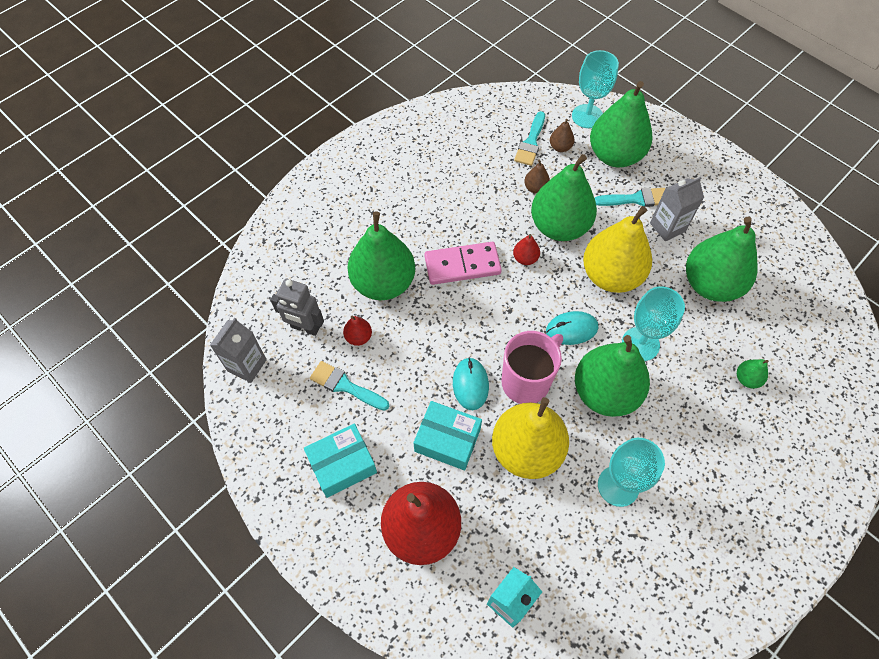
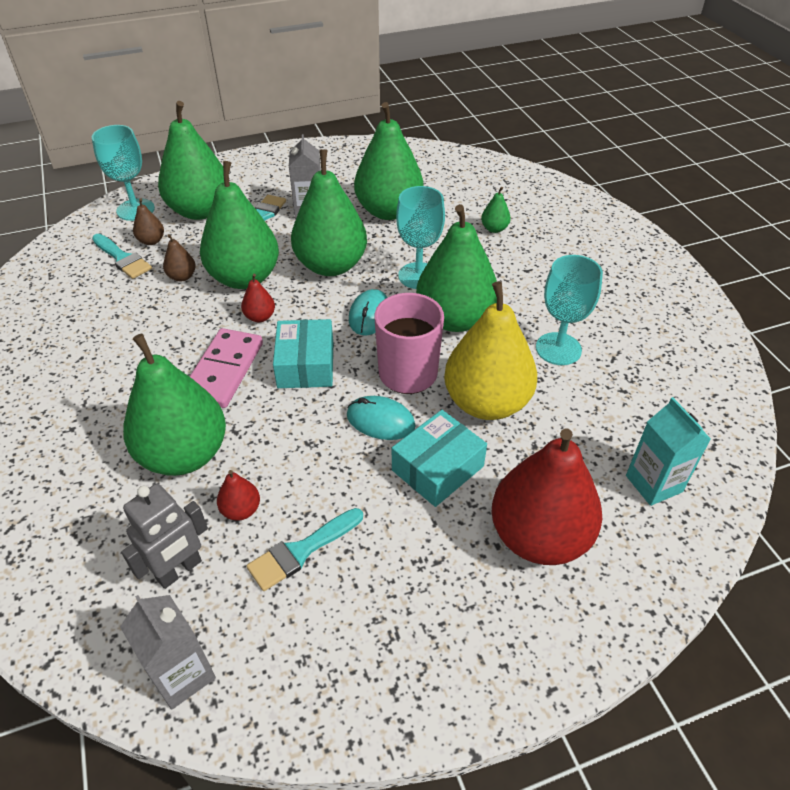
camera: 65 degrees left, 15 degrees down
(342, 464) = (412, 596): turquoise box -> turquoise box (306, 365)
(611, 276) = (331, 266): yellow pear -> green pear

